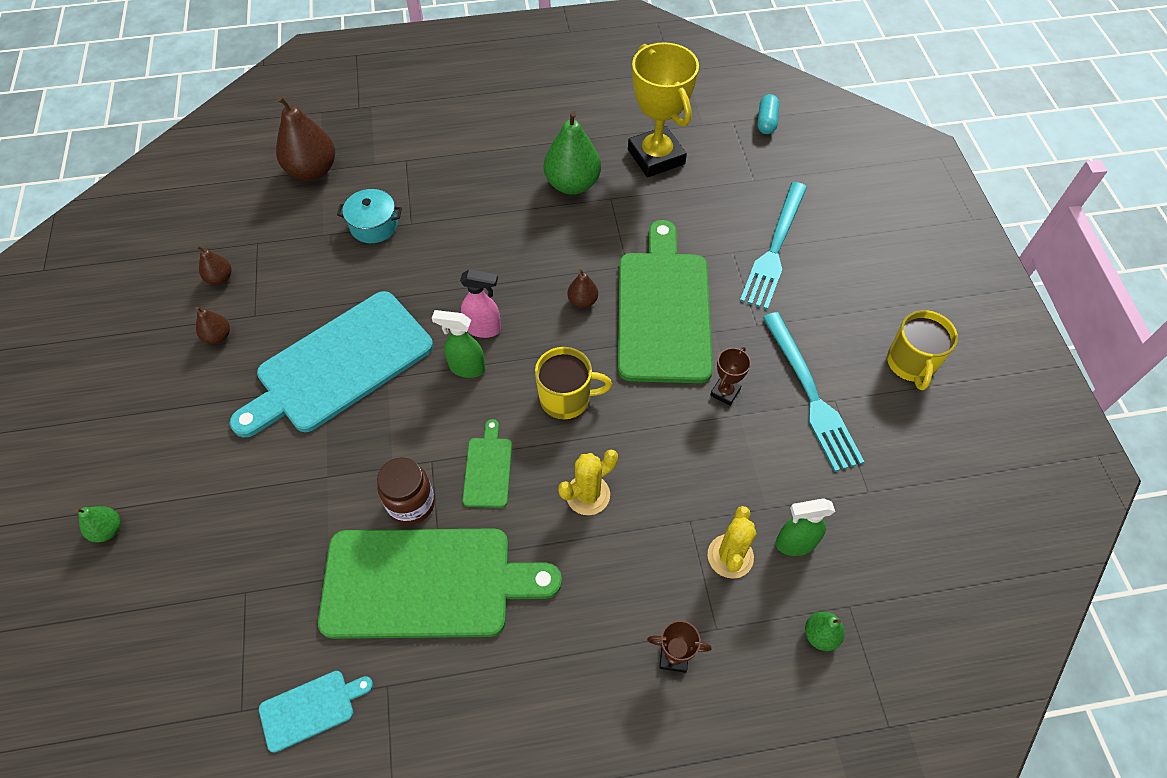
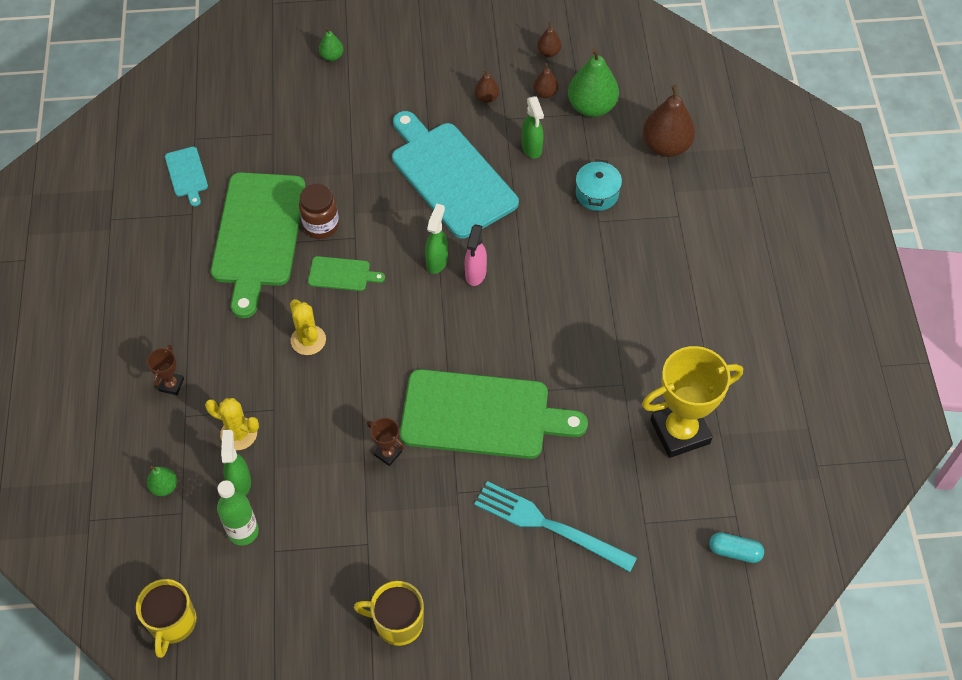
camera: 95 degrees right, 0 degrees up
(304, 286) = (532, 148): none -> green spray bottle
(566, 398) = (398, 331): yellow mug -> yellow mug (172, 623)
(572, 184) = (643, 352): green pear -> green pear (591, 107)
(582, 301) = (498, 350): brown pear -> brown pear (548, 52)
(811, 395) = (375, 524): turquoise fork -> none
(854, 529) = (243, 532): none -> green bottle

